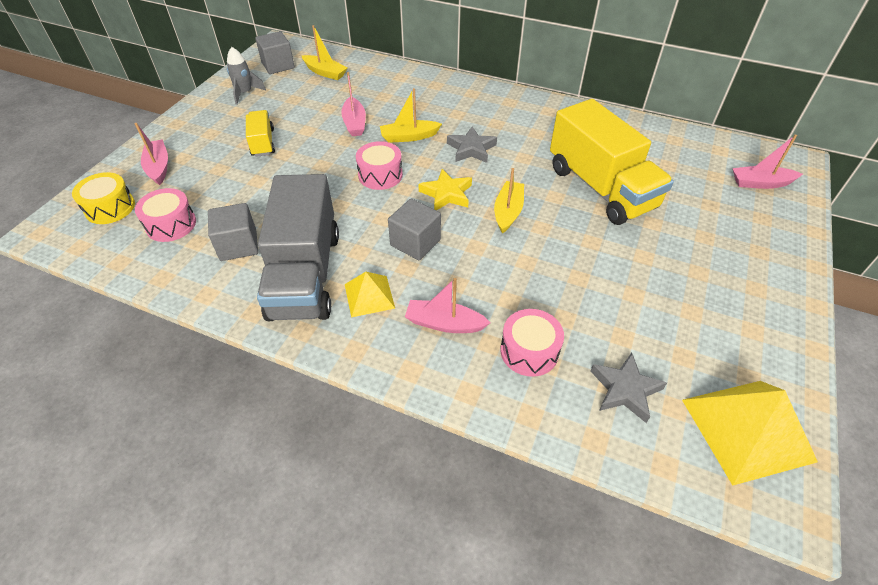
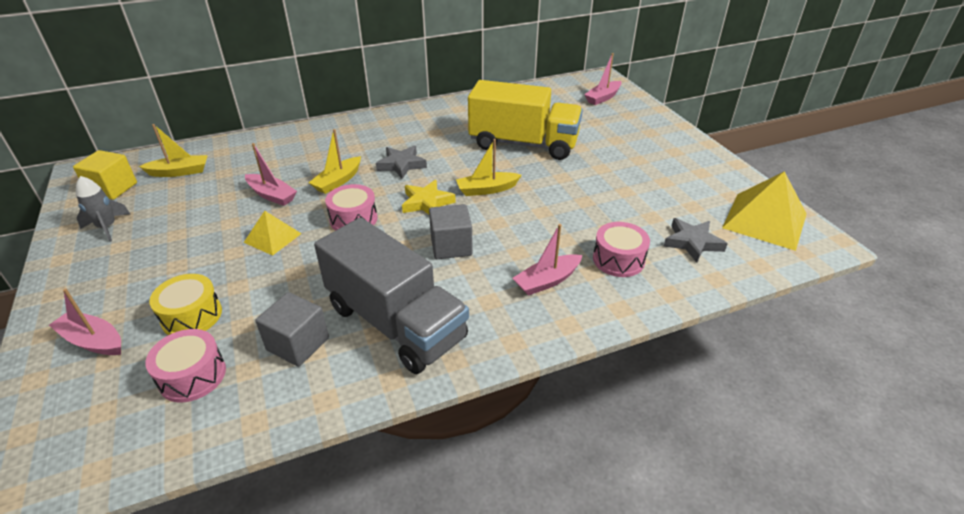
camera: 45 degrees left, 10 degrees down
(110, 208) = (82, 412): yellow drum -> yellow drum (192, 316)
(263, 143) = (196, 255): yellow truck -> none
(278, 65) = (113, 188): grey cube -> yellow cube
(369, 296) = (470, 301): yellow pyramid -> yellow pyramid (272, 237)
(508, 212) = (487, 189): yellow boat -> yellow boat turned 75 degrees counterclockwise

